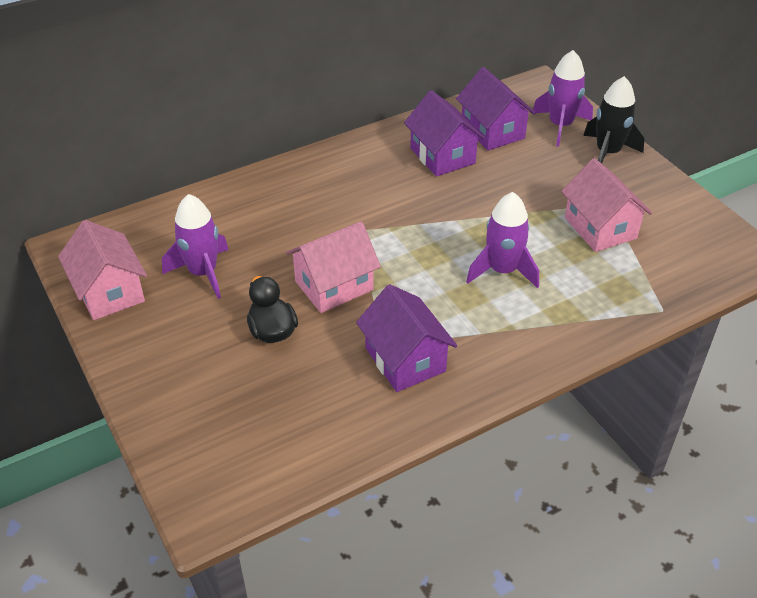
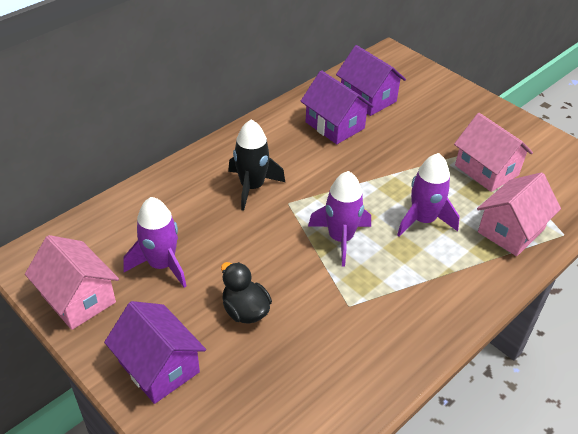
camera: 15 degrees left, 0 degrees up
(334, 286) = (285, 257): pink house -> pink house (511, 231)
(405, 359) = (372, 316): purple house -> purple house (159, 367)
(560, 126) = (420, 87): purple rocket -> purple rocket (340, 238)
(607, 153) = (466, 105): black rocket -> black rocket (252, 187)

